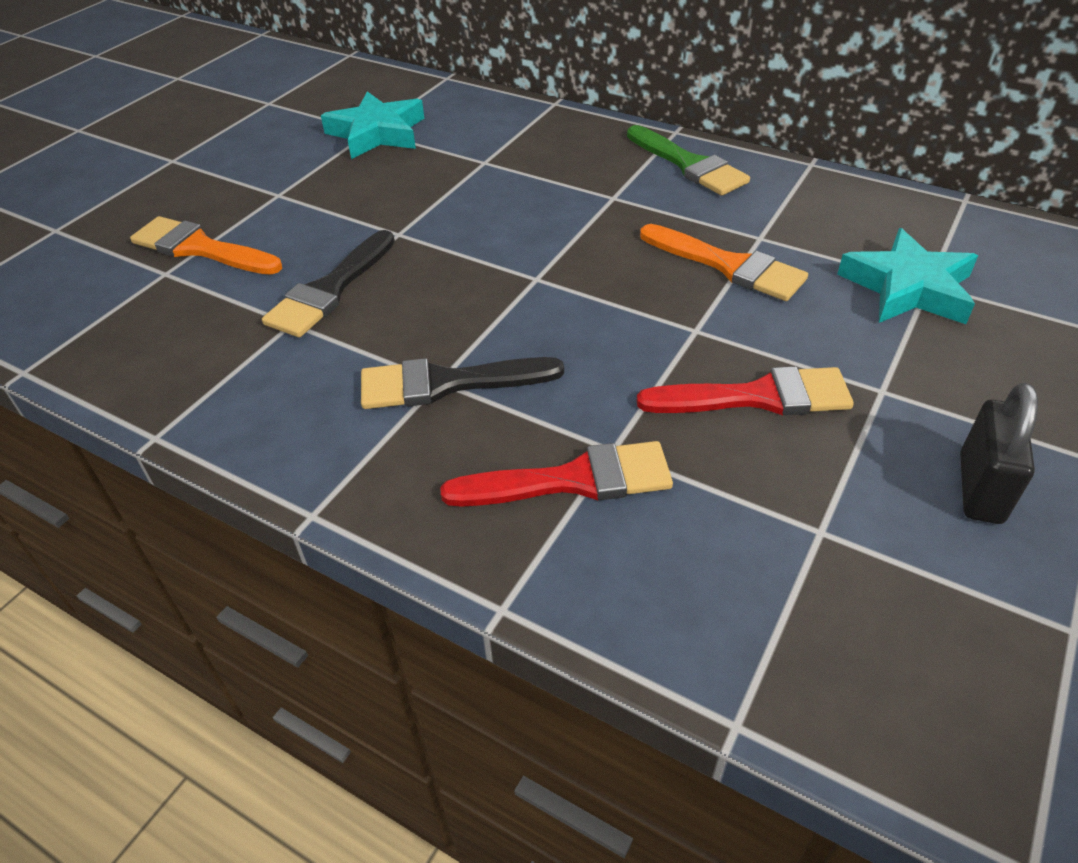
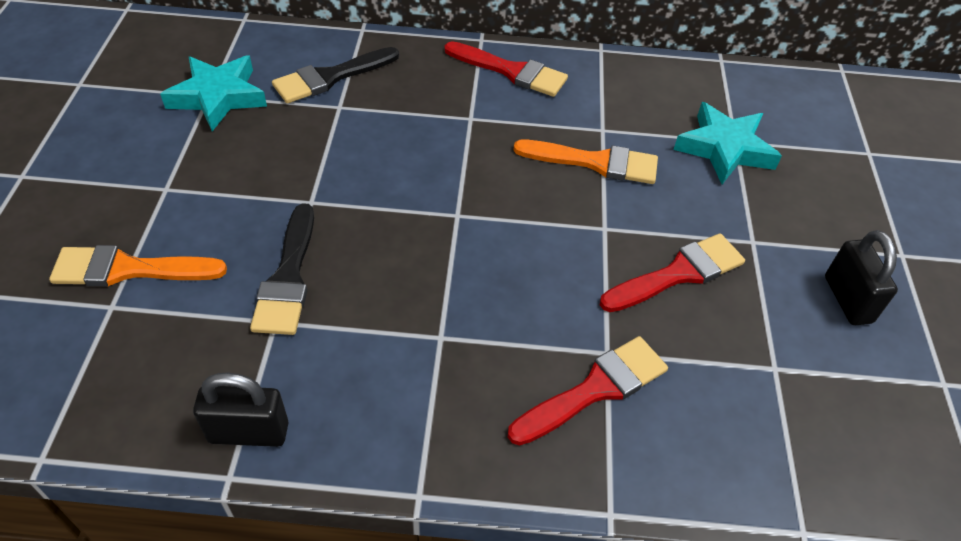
camera: 30 degrees left, 5 degrees up
(199, 406) = (248, 432): none -> black padlock
(448, 383) = (449, 337): black brush -> black brush (331, 77)
(688, 165) = (511, 71): green brush -> red brush

